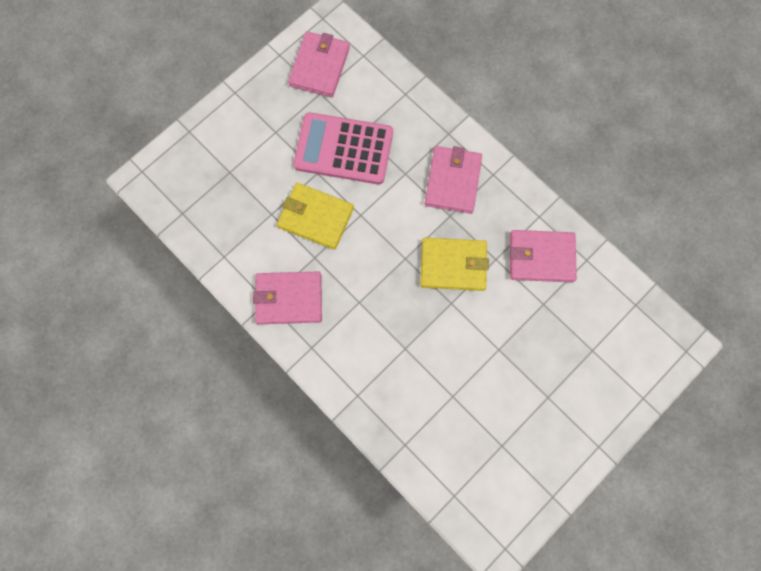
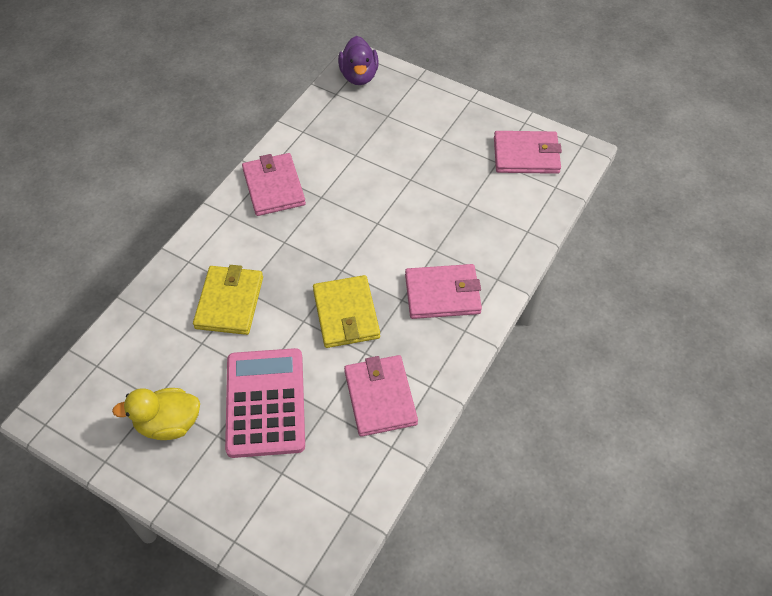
camera: 75 degrees right, 20 degrees down
(165, 185) = (359, 76): none -> purple duck
(315, 217) = (363, 188): yellow wallet -> yellow wallet (229, 302)
(343, 149) = (443, 194): pink calculator -> pink calculator (265, 403)
(528, 437) = (168, 424): none -> yellow duck

